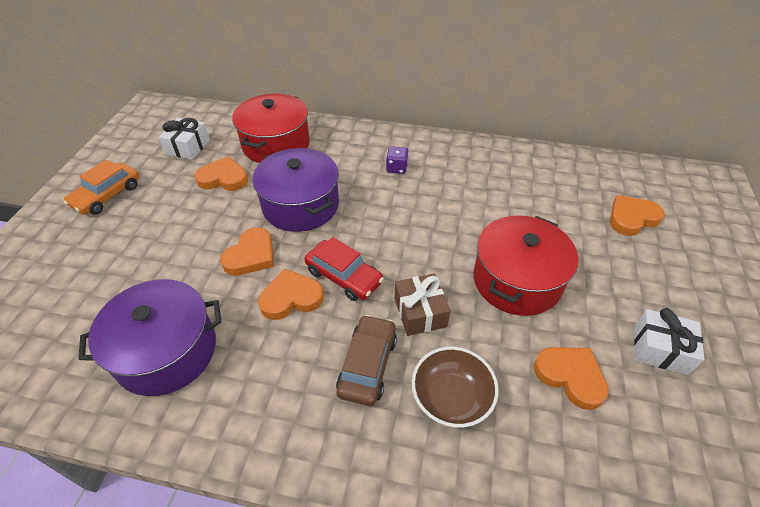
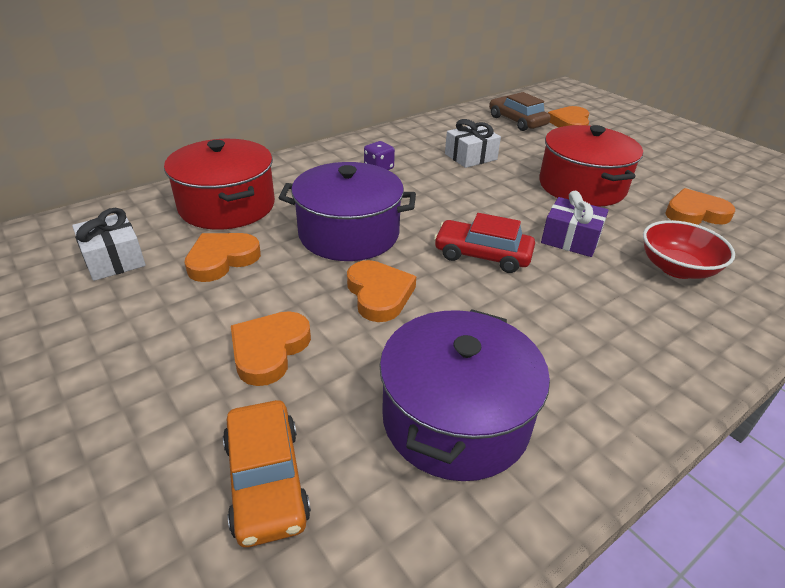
camera: 50 degrees left, 10 degrees down
(107, 195) = (80, 363): orange car -> orange car (266, 480)
(291, 298) = (474, 296): orange heart -> orange heart (269, 350)
(344, 276) = (482, 255): red car -> red car turned 150 degrees counterclockwise
(367, 365) = (606, 291): brown car -> brown car (517, 121)
(420, 312) = (570, 239): brown gift -> purple gift
(451, 398) = (677, 268): brown bowl -> red bowl
(660, 349) = (696, 174): white gift -> white gift (470, 157)

